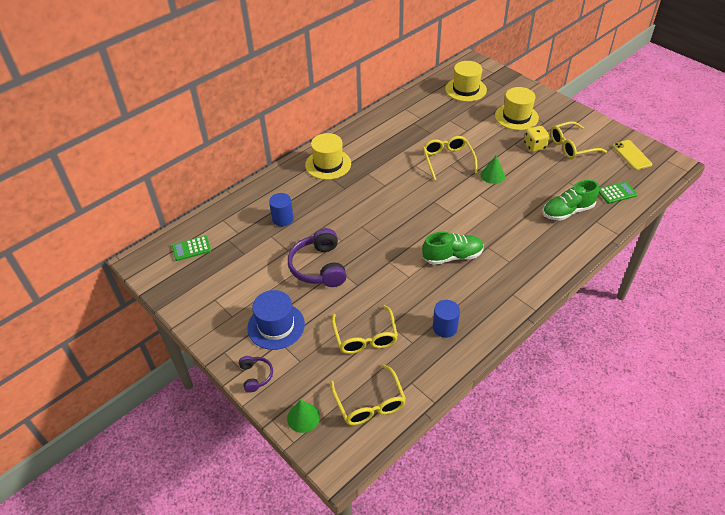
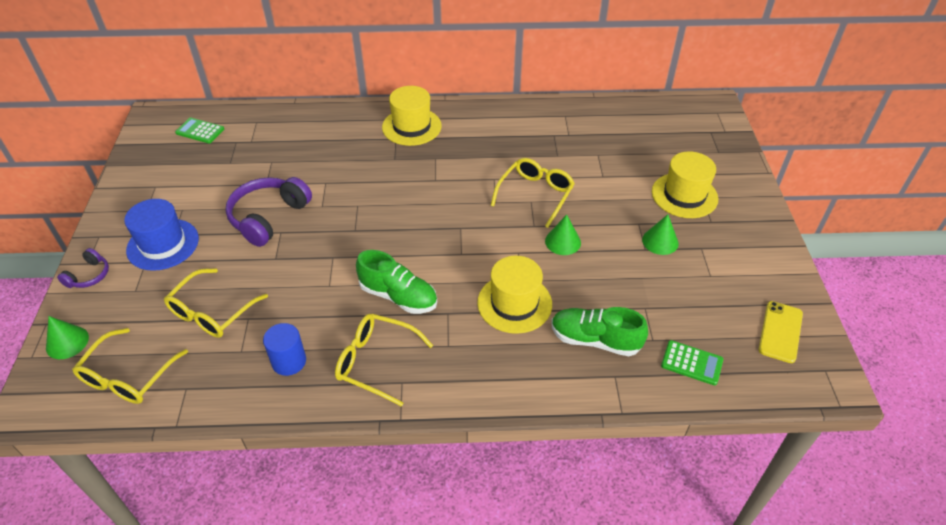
camera: 40 degrees right, 0 degrees up
(282, 219) = (302, 152): blue cylinder -> none
(465, 89) = (664, 132): yellow hat -> yellow hat (514, 303)
(535, 146) = (660, 241): yellow dice -> green cone
(571, 146) = (709, 270): yellow glasses -> yellow glasses (376, 362)

